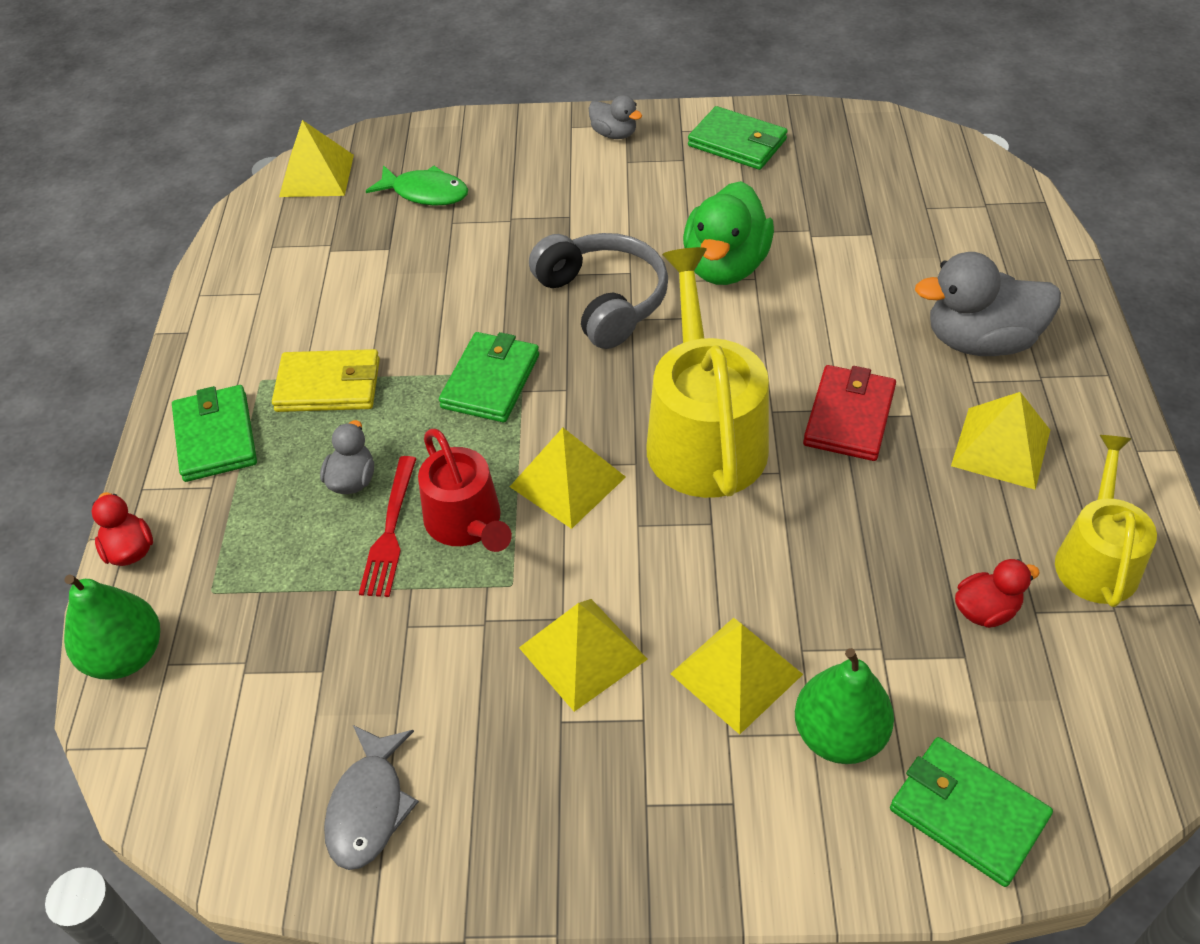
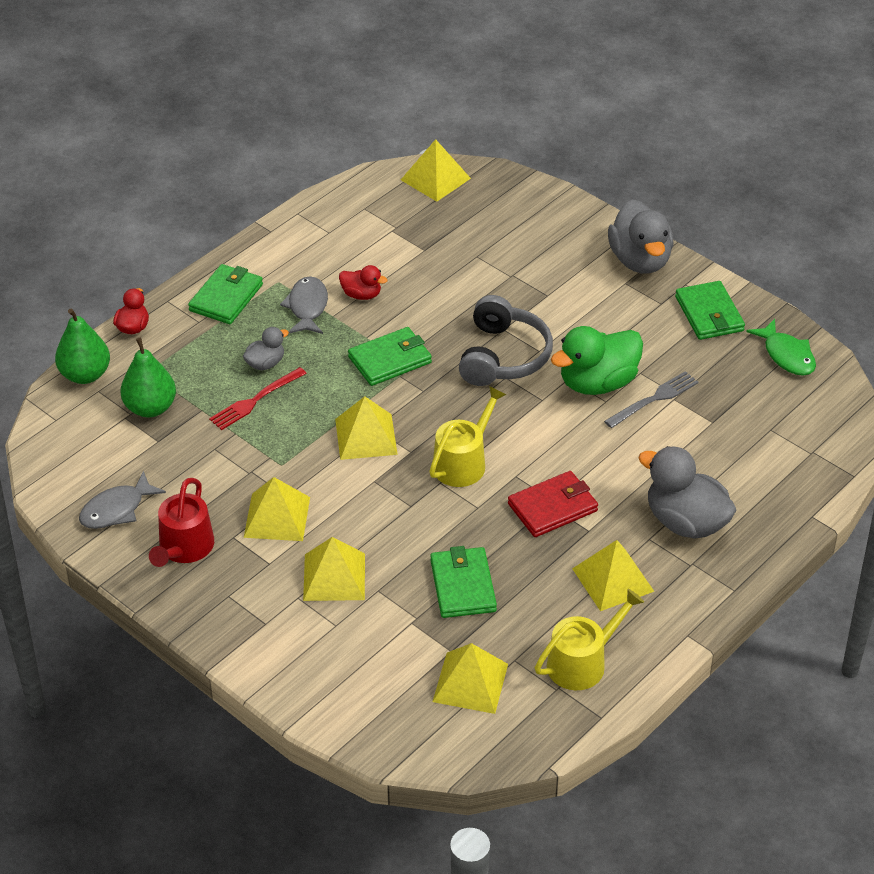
camera: 40 degrees right, 5 degrees down
(328, 385) = (307, 307): yellow wallet -> grey fish
(425, 193) = (483, 228): green fish -> green fish (786, 355)
(466, 523) = (294, 422): red watering can -> red watering can (184, 548)
(614, 134) = (640, 260): grey duck -> grey duck, size x1.95
(704, 435) = (463, 462): yellow watering can -> yellow watering can, size x0.61
(795, 247) = (654, 399): none -> grey fork
(839, 735) = (346, 635): green pear -> green pear (150, 408)
(968, 813) = (361, 706): green wallet -> green wallet (463, 585)
(985, 610) = (490, 641): red duck -> red duck (361, 295)
(1032, 677) = (470, 682): none -> yellow pyramid

